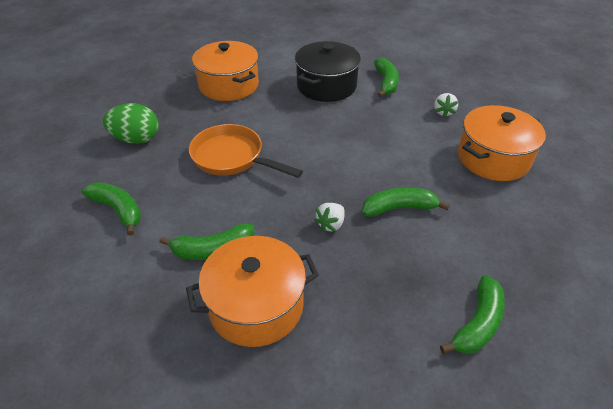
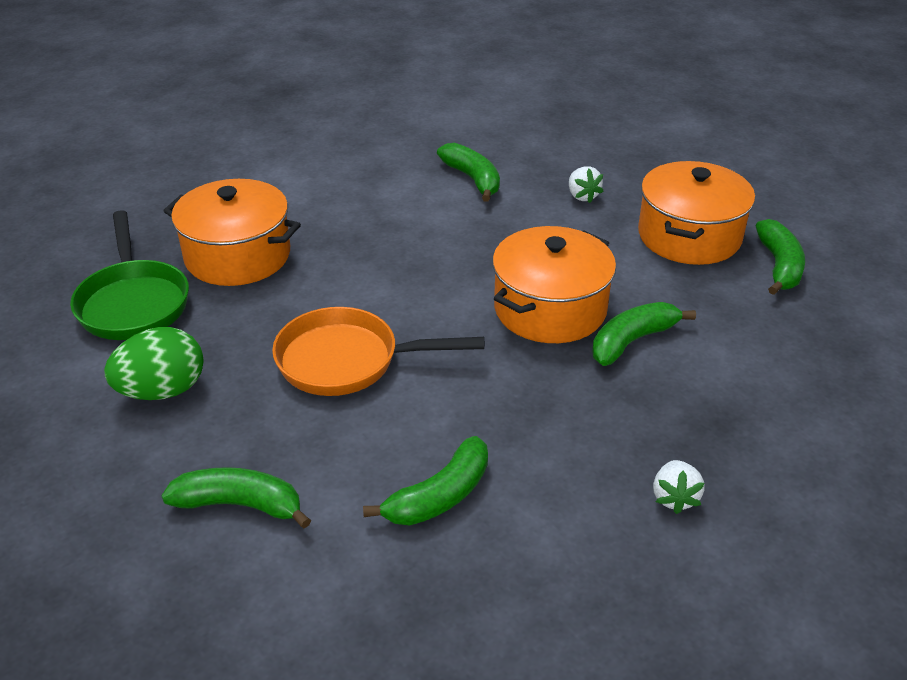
camera: 30 degrees left, 5 degrees down
(162, 92) = (133, 302): none -> green pan
(256, 305) = (564, 537): orange pot -> orange pot (550, 309)
(326, 86) = (392, 209): black pot -> none
(331, 224) = (566, 396): white strawberry -> white strawberry (674, 497)
(477, 324) = (826, 437): green banana -> green banana (779, 266)

